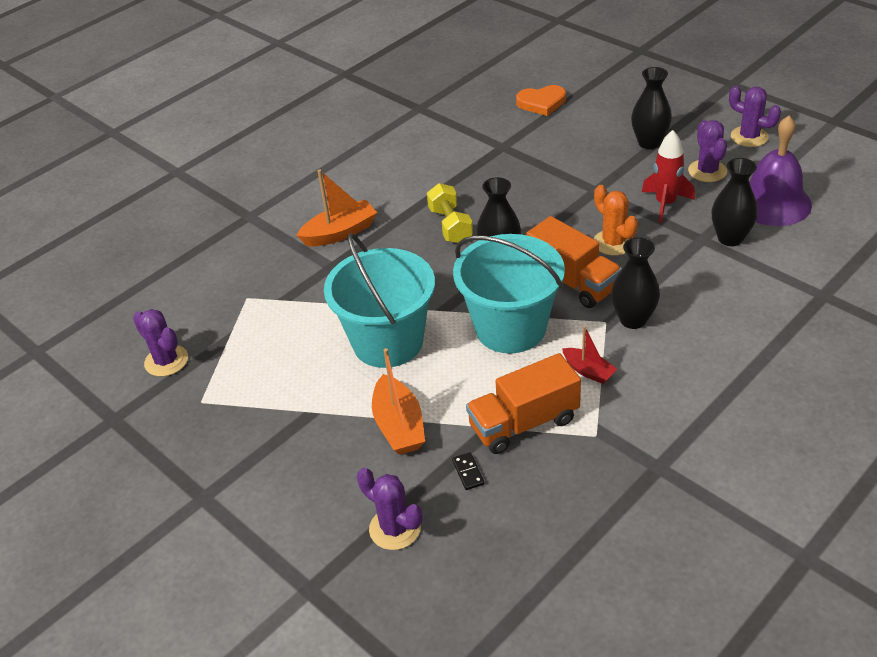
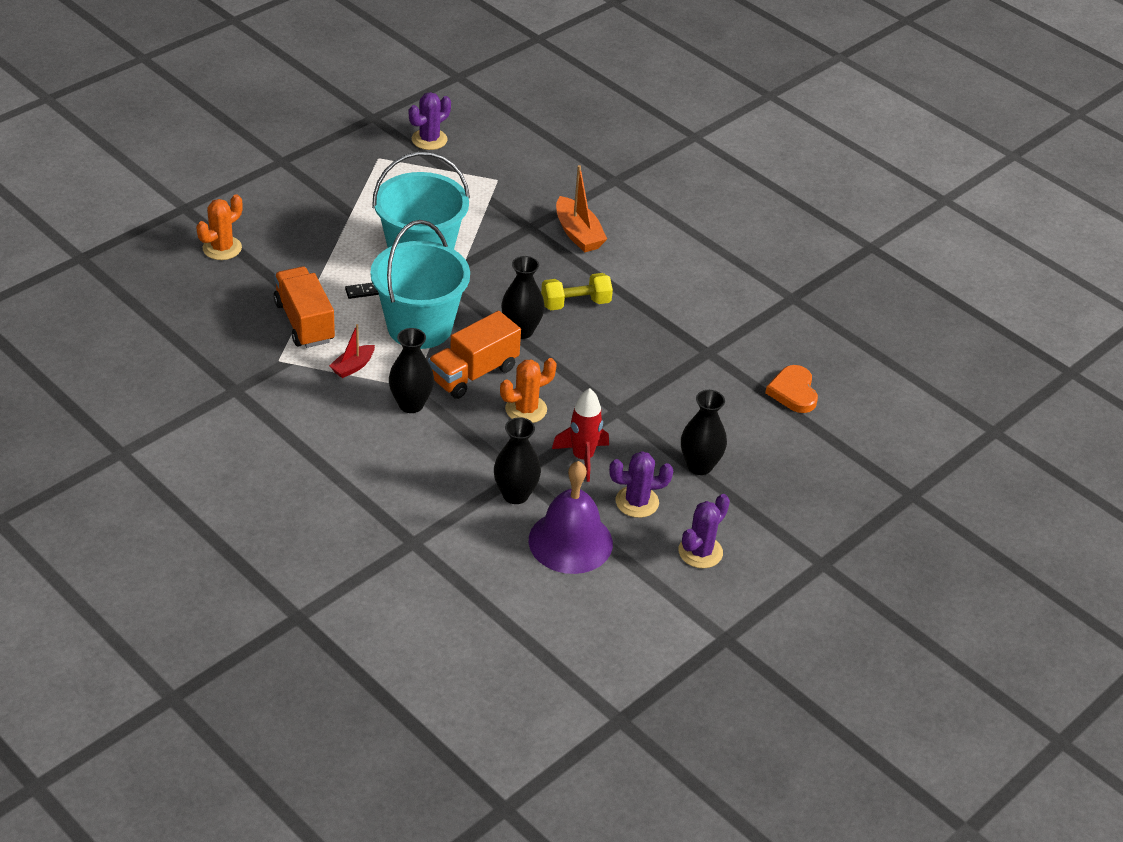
camera: 85 degrees right, 0 degrees up
(395, 528) = (222, 248): purple cactus -> orange cactus
(399, 426) = (322, 256): orange boat -> none
(468, 472) = (263, 288): black domino -> black domino (362, 292)

